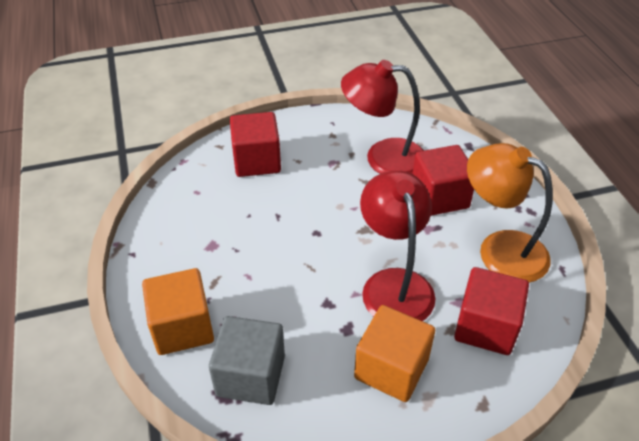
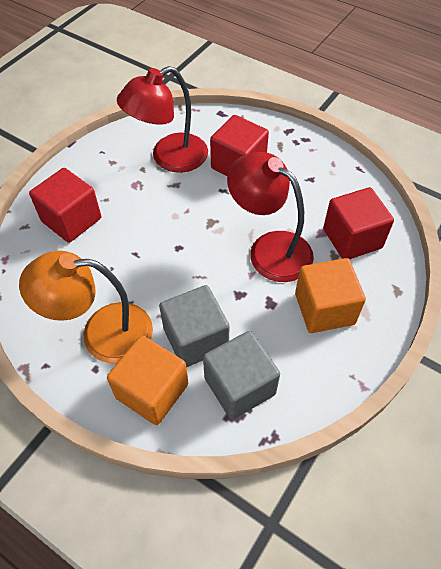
camera: 40 degrees left, 10 degrees up
(255, 313) = (196, 339): none -> grey cube
(500, 249) = (311, 178): orange lamp -> orange lamp (102, 333)

